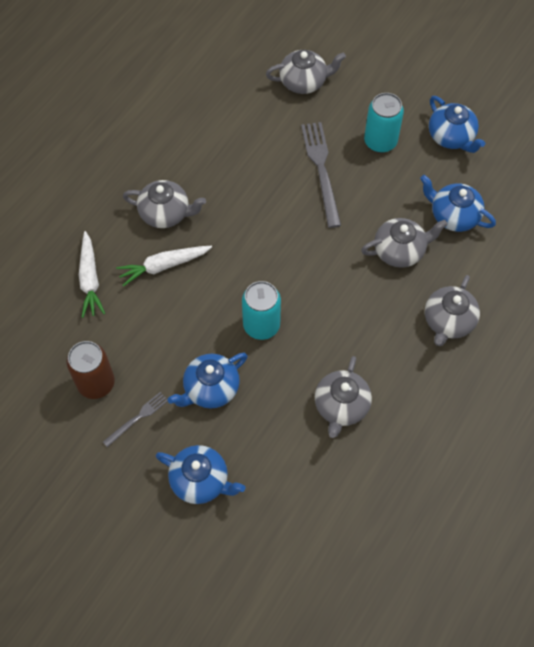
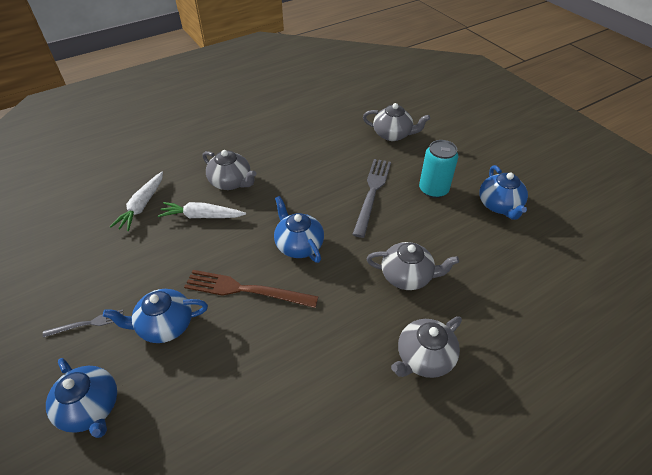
camera: 25 degrees right, 15 degrees down
(96, 383) = (81, 281): brown can -> none
(261, 325) = (246, 290): turquoise can -> brown fork
(341, 406) = (269, 395): grey teapot -> none
(453, 216) = (473, 265): blue teapot -> blue teapot (298, 245)

